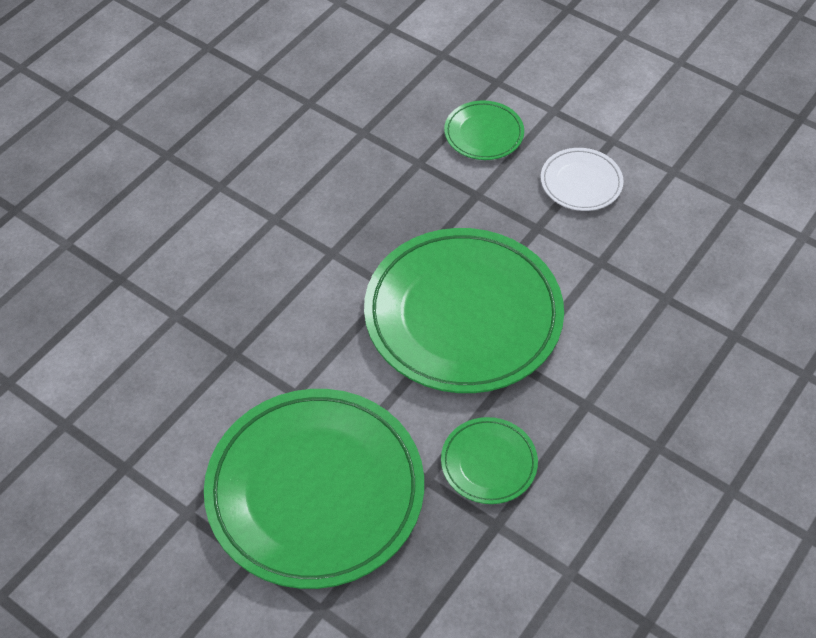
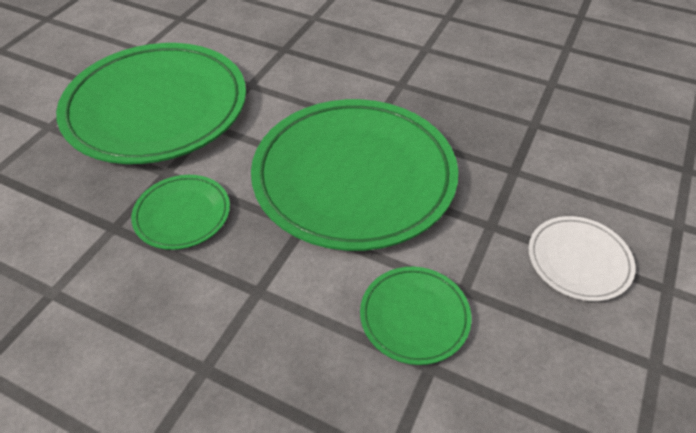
camera: 80 degrees right, 5 degrees down
(483, 133) = (602, 167): green plate -> green plate (414, 317)

